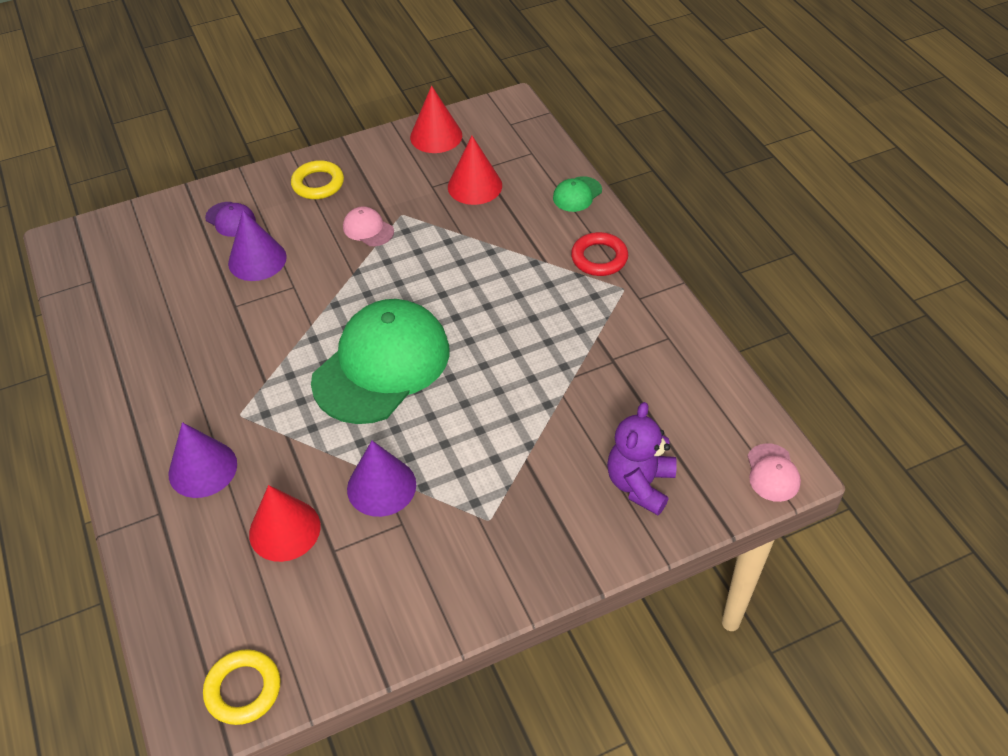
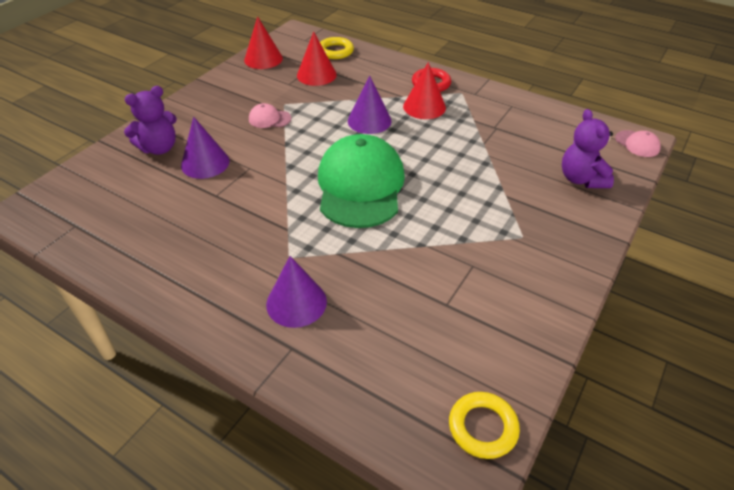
camera: 35 degrees left, 5 degrees down
(230, 219) = (159, 148): purple cap -> purple teddy bear
(284, 530) = (399, 309): red cone -> red cone (424, 107)
(318, 184) = (206, 107): yellow ring -> yellow ring (335, 51)
(381, 486) = (436, 251): purple cone -> purple cone (369, 121)
(577, 194) = (383, 59): green cap -> none

